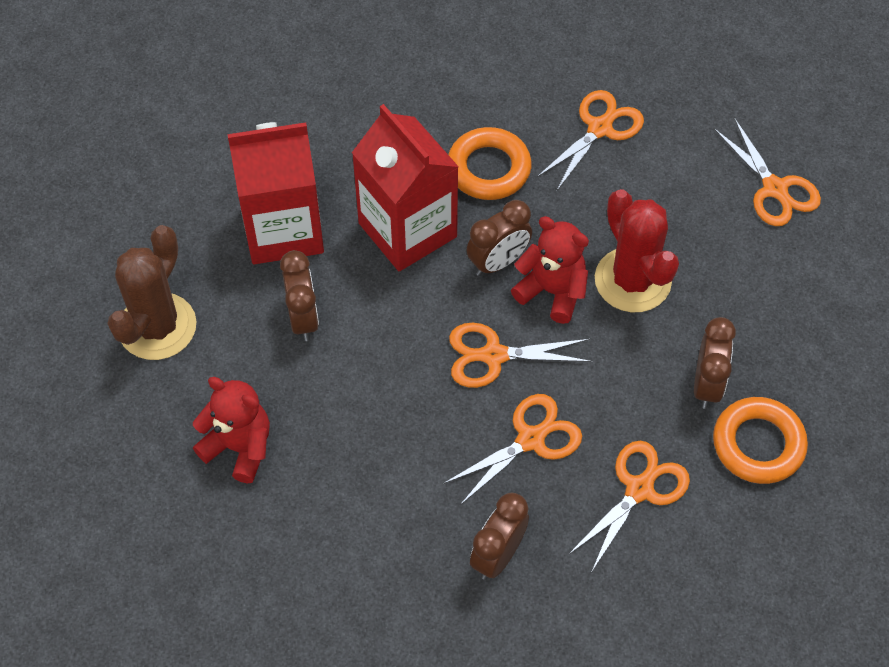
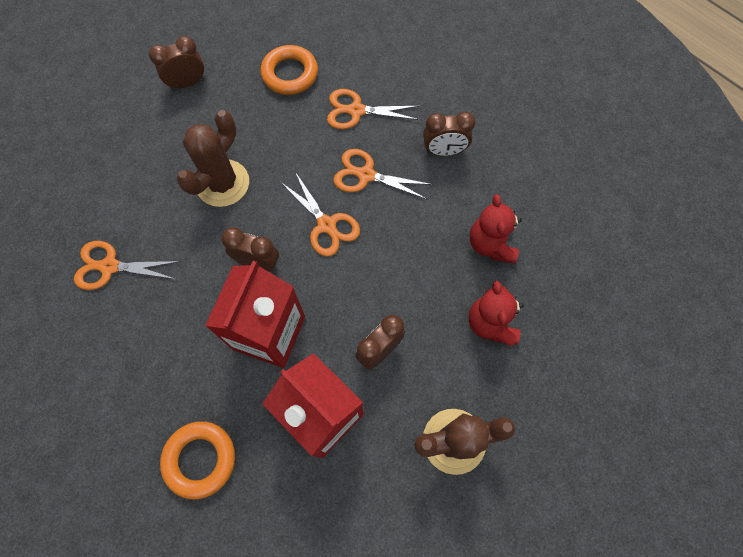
camera: 125 degrees left, 10 degrees up
(488, 169) = (186, 314): orange ring -> orange ring (200, 459)
(552, 291) = (259, 220): red teddy bear -> red teddy bear (491, 244)
(632, 280) = (222, 183): red cactus -> brown cactus
(707, 385) = (269, 113): brown clock -> brown clock (188, 83)
(774, 188) = (104, 146): orange scissors -> none

